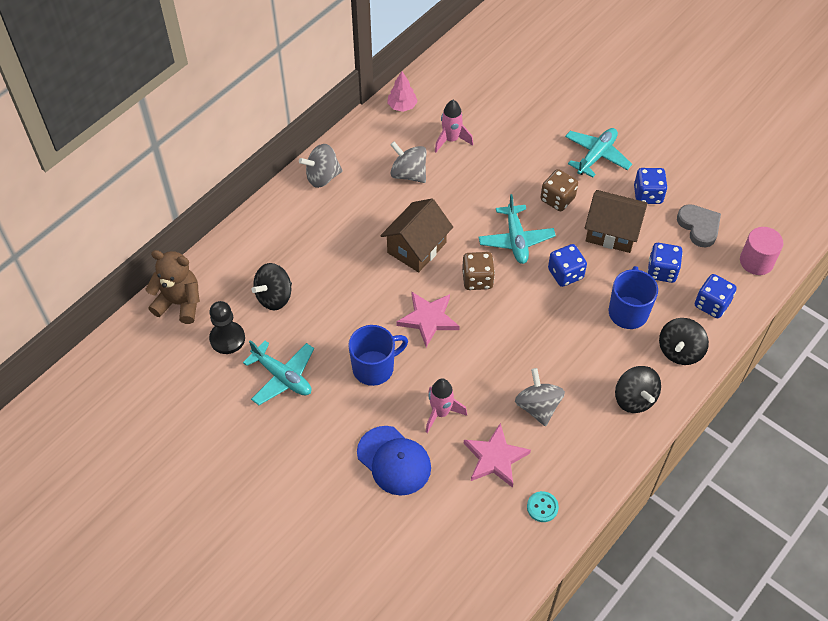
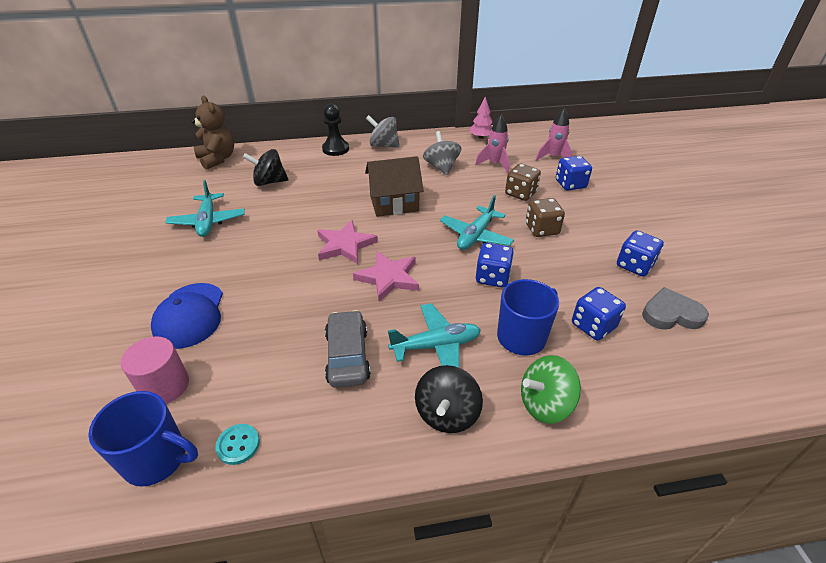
camera: 40 degrees right, 15 degrees down
(227, 339) = (212, 186): black pawn -> black pawn (335, 149)
(374, 367) = (268, 250): blue mug -> blue mug (157, 459)
(441, 413) = (268, 307): pink rocket -> pink rocket (553, 157)
(477, 279) = (413, 242): brown dice -> brown dice (520, 193)
(495, 458) = (259, 370): pink star -> pink star (388, 278)
(538, 406) = (347, 356): grey spinning top -> grey car
(596, 156) = (608, 220): turquoise plane -> turquoise plane (436, 346)
(612, 232) = (570, 272): brown house -> none
(680, 351) = (545, 404): black spinning top -> green spinning top
(699, 227) = (671, 314): grey heart -> grey heart turned 105 degrees counterclockwise
(711, 304) = (626, 385): blue dice -> blue dice (570, 184)
(756, 261) = (721, 378): pink cylinder -> pink cylinder (165, 386)

